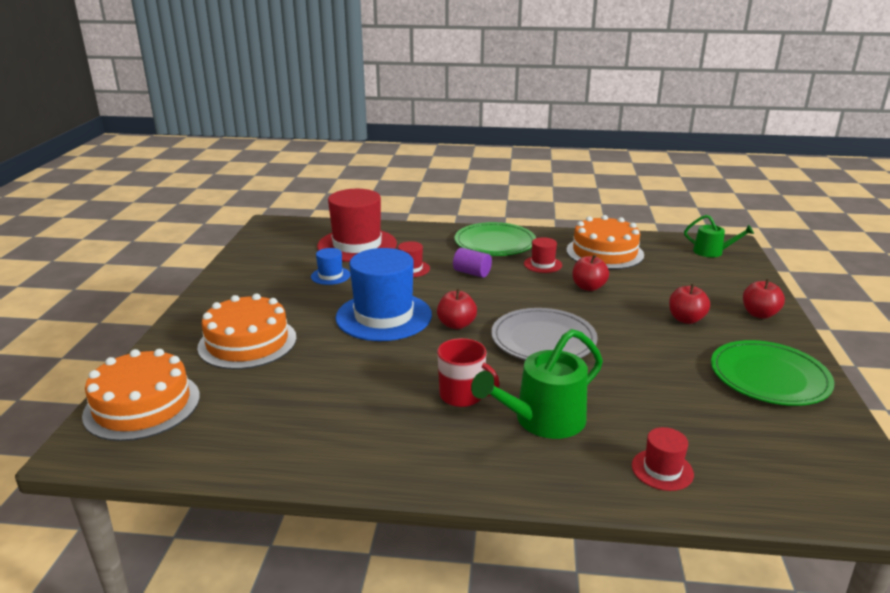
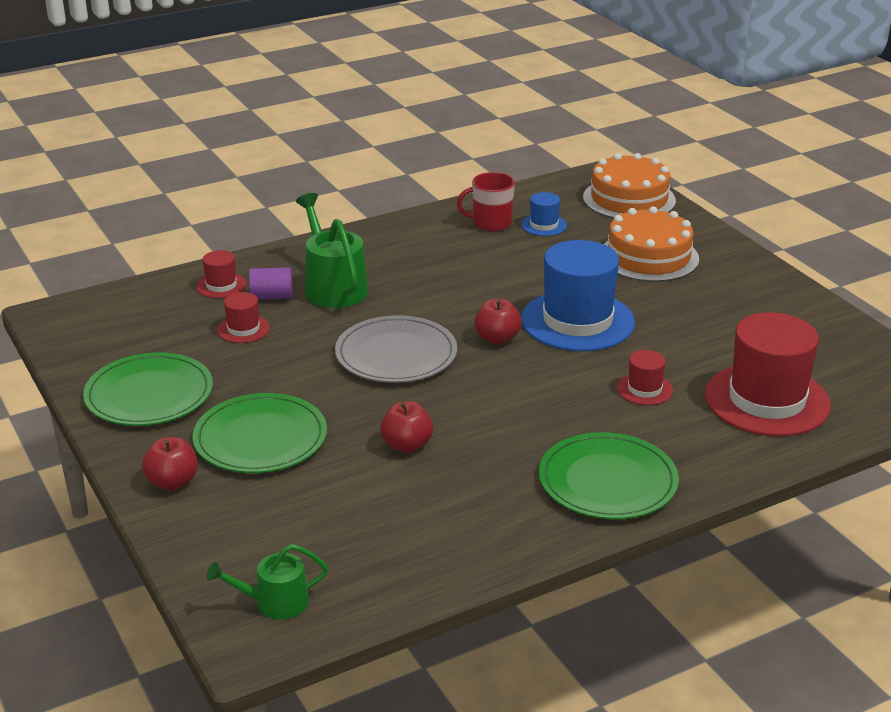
camera: 145 degrees right, 5 degrees up
(330, 276) = (710, 344): blue hat -> blue hat (544, 225)
(462, 395) = (414, 281): red mug -> red mug (491, 223)
(472, 273) = (567, 412): purple cylinder -> purple cylinder (272, 296)
(543, 264) = (499, 464): red hat -> red hat (243, 329)
(543, 420) = (333, 287): green watering can -> green watering can turned 45 degrees counterclockwise
(604, 252) = (437, 527): orange cake -> none
(686, 319) = (260, 438): red apple -> green plate

